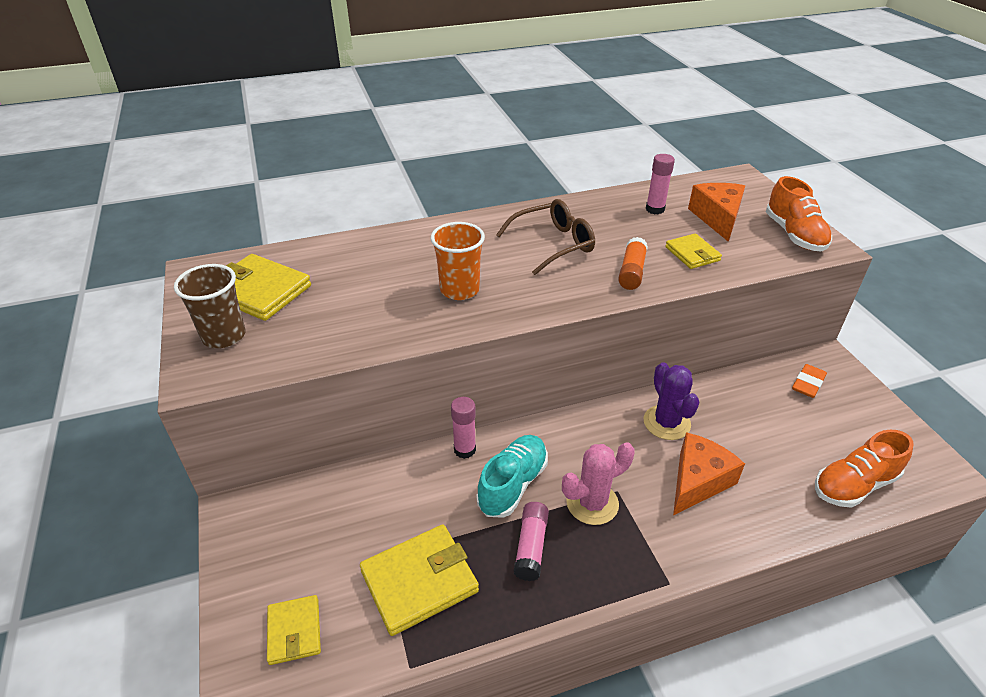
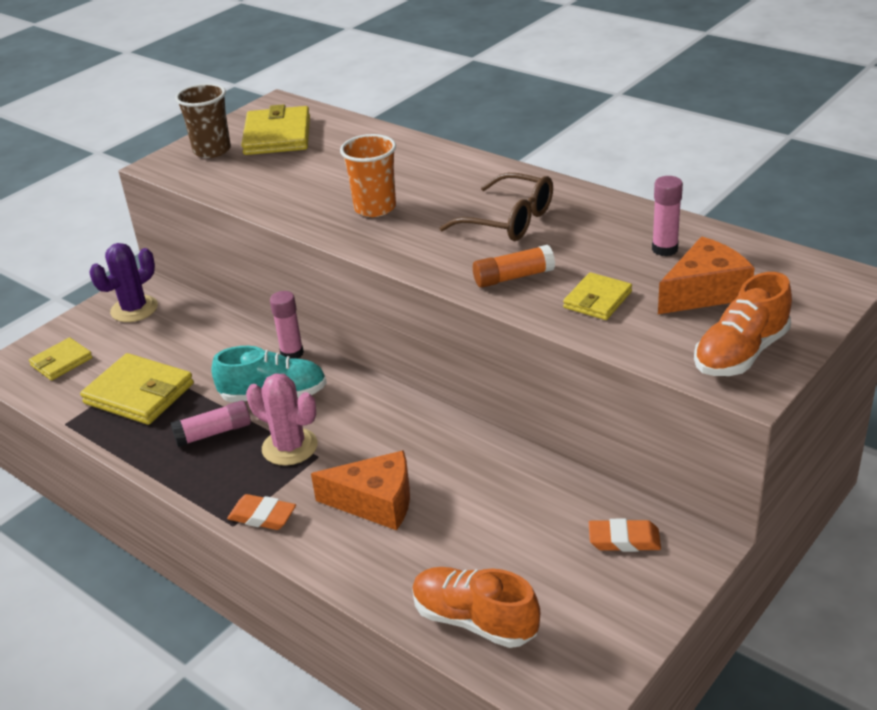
camera: 60 degrees right, 5 degrees down
(666, 423) = (442, 454): purple cactus -> purple cactus (134, 309)
(670, 557) = (262, 516): none -> orange eraser

